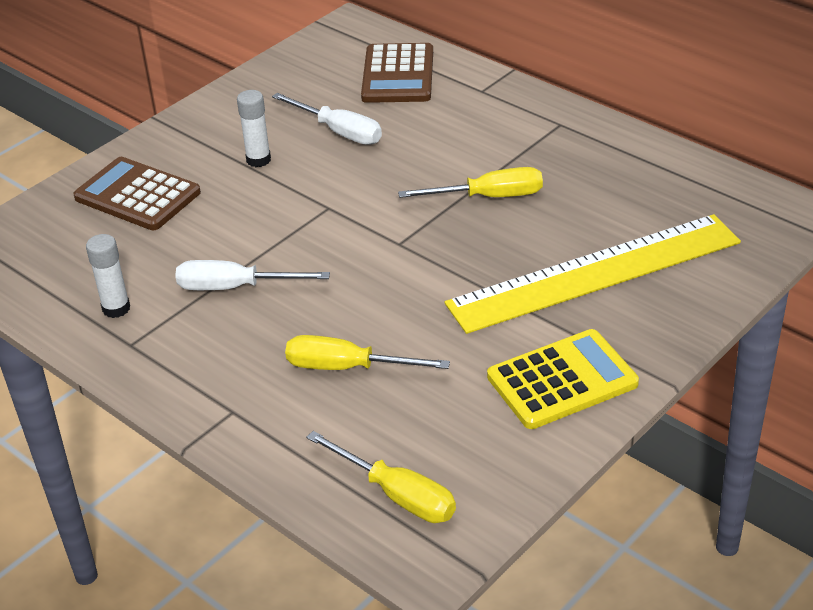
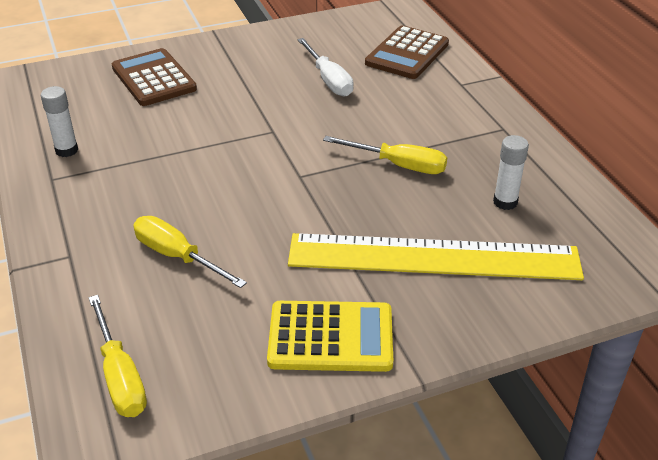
camera: 25 degrees right, 0 degrees up
(235, 287) = (156, 165): white screwdriver -> none
(258, 160) = (255, 81): white glue stick -> white glue stick (505, 202)

